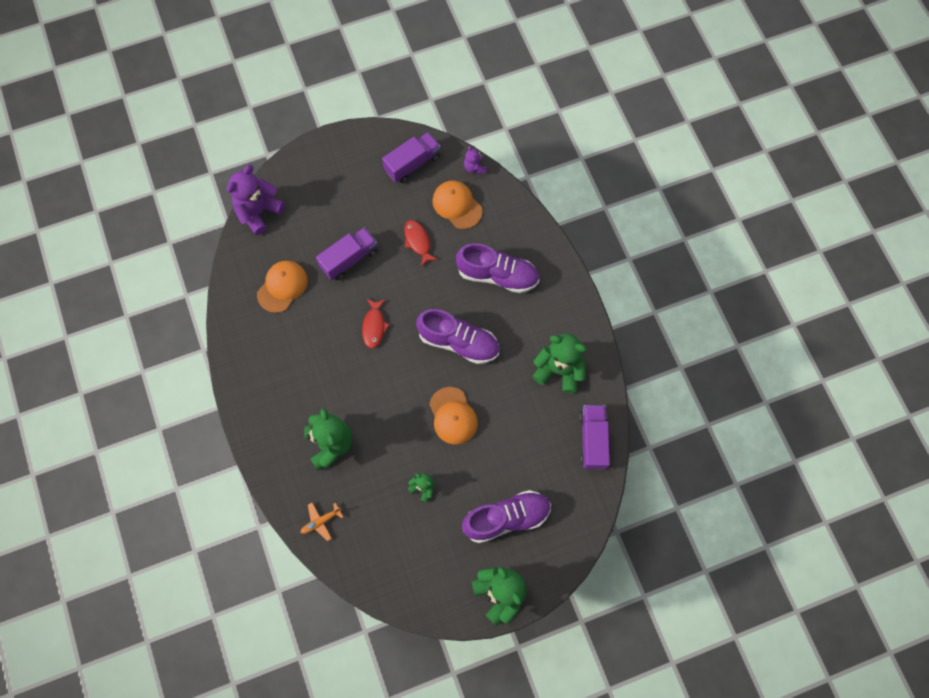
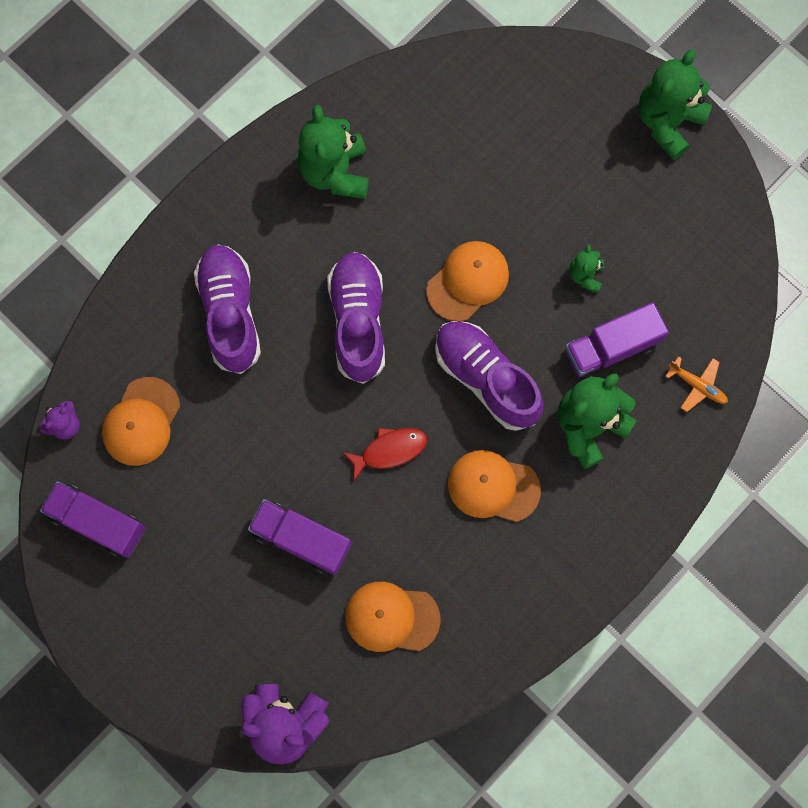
camera: 115 degrees left, 5 degrees up
(324, 373) = (493, 486): none -> orange cap
(418, 241) = (227, 451): red fish -> none
(506, 518) = (570, 154): purple shoe -> purple shoe (486, 379)
(593, 440) = (413, 91): purple truck -> purple truck (611, 348)

